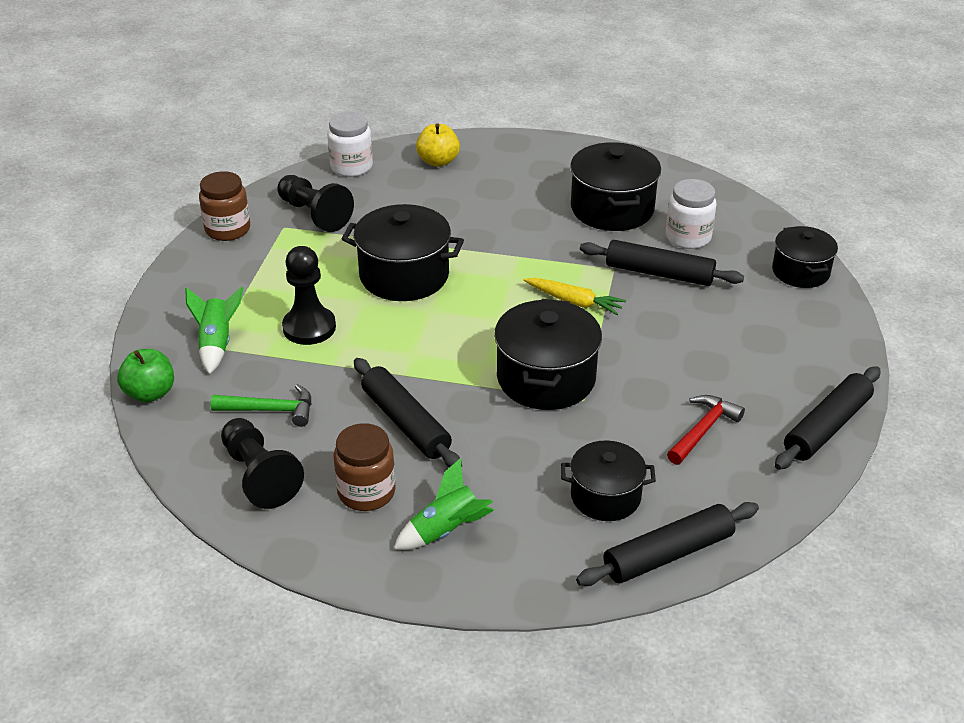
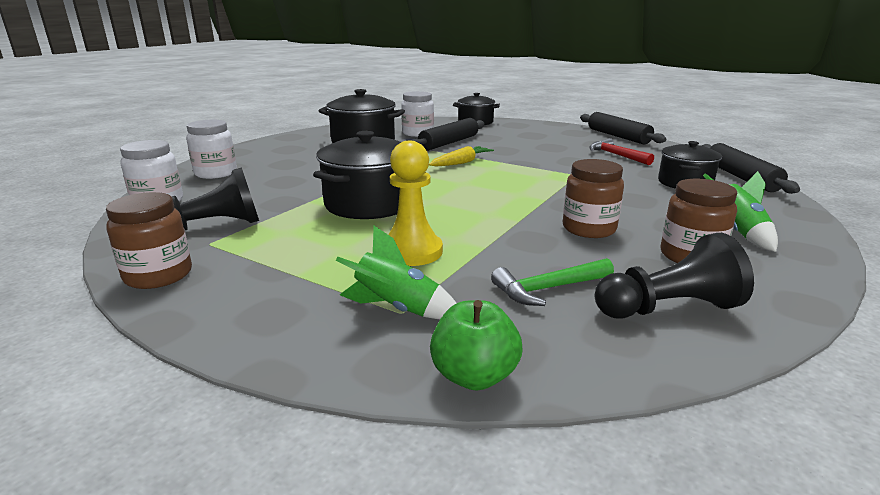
camera: 70 degrees left, 15 degrees down
(270, 410) = (548, 288): green hammer -> green hammer turned 135 degrees counterclockwise
(309, 327) = (412, 251): black pawn -> yellow pawn
(405, 423) = (589, 229): black rolling pin -> brown jar
(438, 161) = (216, 173): yellow apple -> white jar
(546, 378) = (547, 180): black pot -> none

